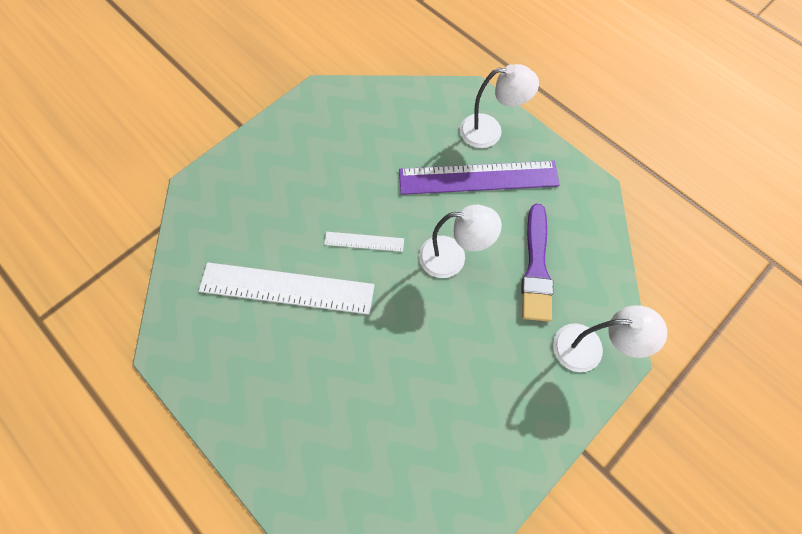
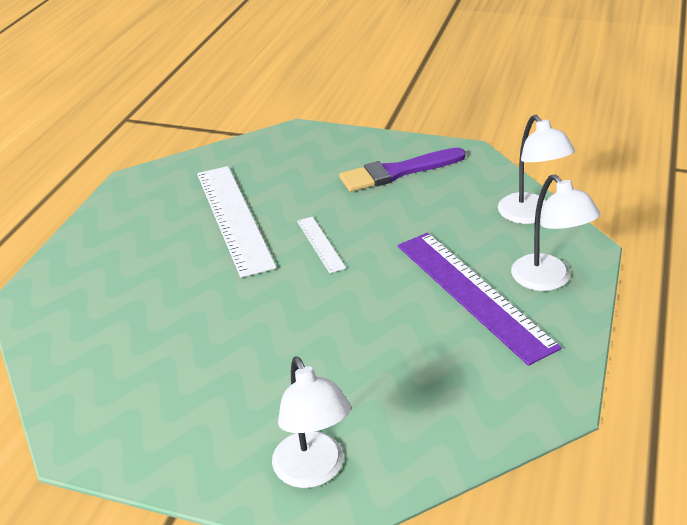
camera: 65 degrees right, 30 degrees down
(452, 257) = (350, 311): white lamp -> white lamp (530, 215)
(536, 268) = (391, 384): purple brush -> purple brush (398, 172)

